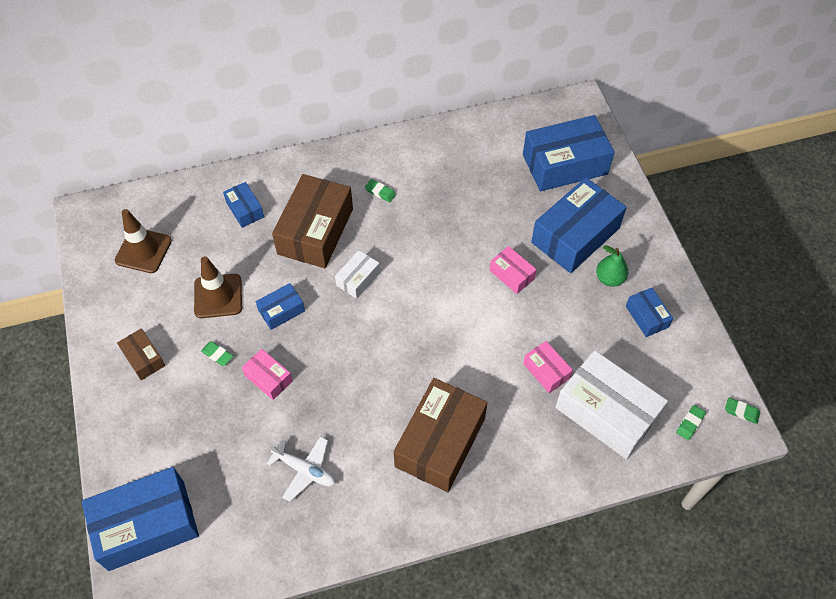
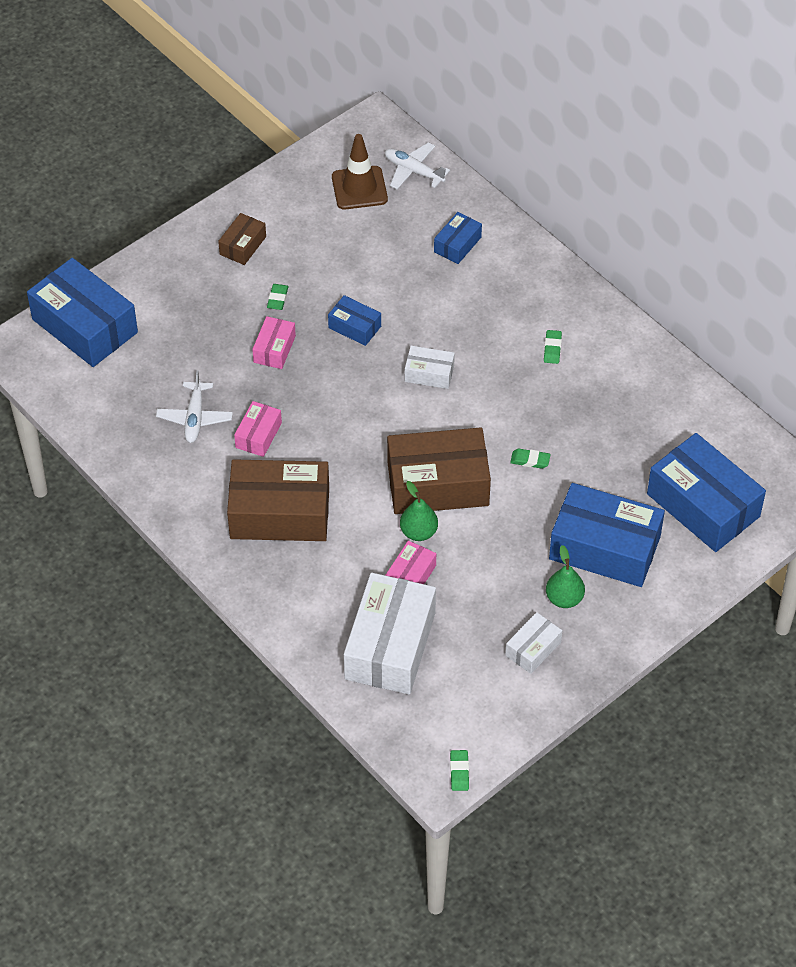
camera: 65 degrees right, 5 degrees down
(153, 208) = (413, 171): none -> white plane
(218, 296) = (342, 270): brown traffic cone -> none
(315, 231) = (466, 314): brown box -> brown box (438, 484)
(506, 348) = (418, 532): none -> green pear
(511, 274) = (515, 505): pink box -> pink box (258, 435)
(646, 316) = (533, 649): blue box -> white box
(690, 423) = (418, 726): green eraser -> green eraser (530, 460)

